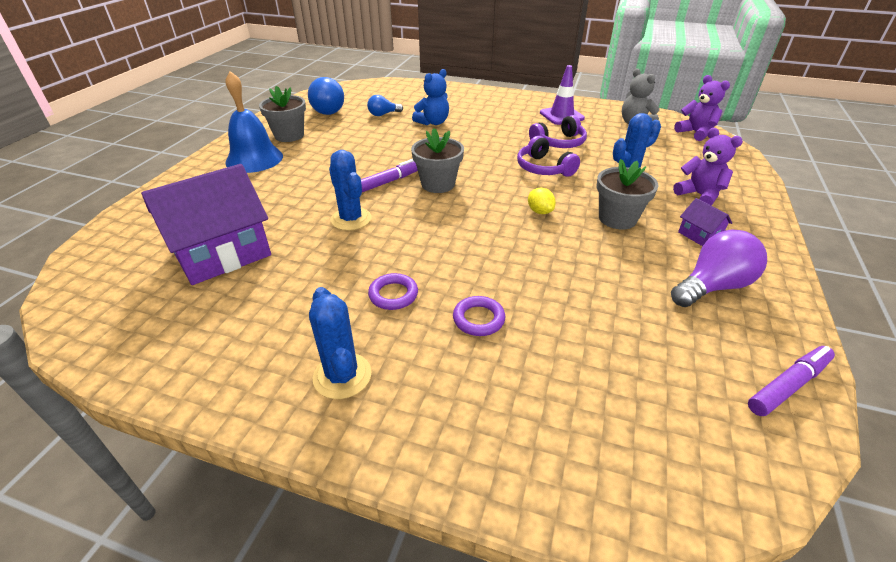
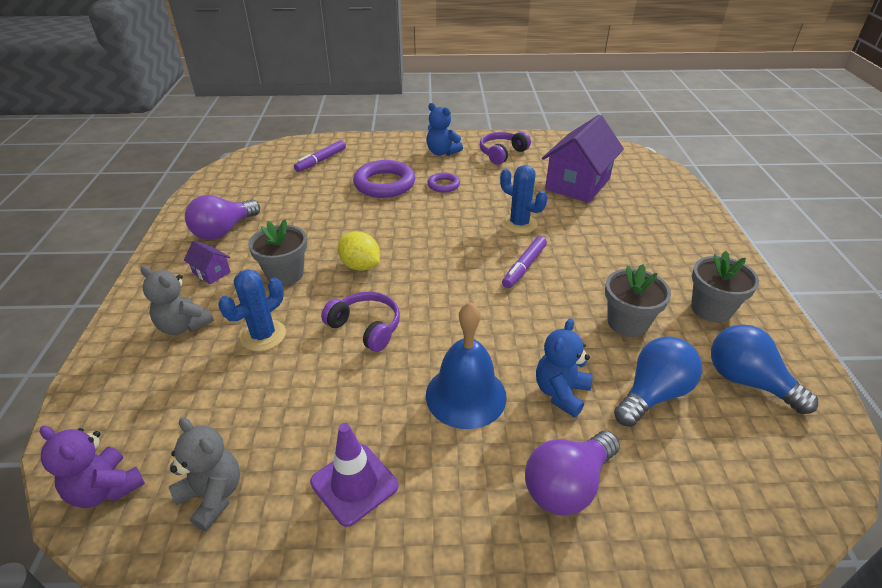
camera: 160 degrees right, 0 degrees up
(254, 159) = (689, 264): blue bell -> blue bell (466, 395)
(342, 376) = (442, 152): blue cactus -> blue teddy bear
(383, 114) = (653, 394): blue light bulb -> blue light bulb, size x1.73
(438, 184) = (473, 276): grey flower pot -> grey flower pot (627, 323)
(459, 101) = (567, 485): none -> purple light bulb
(478, 319) = (384, 184): purple ring -> purple ring, size x1.90
(540, 211) = (360, 266): yellow lemon -> yellow lemon, size x1.53
(559, 143) = (351, 389): purple headphones -> purple headphones (502, 153)
(699, 195) = (184, 326): purple teddy bear -> grey teddy bear
(788, 385) = (209, 189): purple marker -> purple marker (321, 161)

